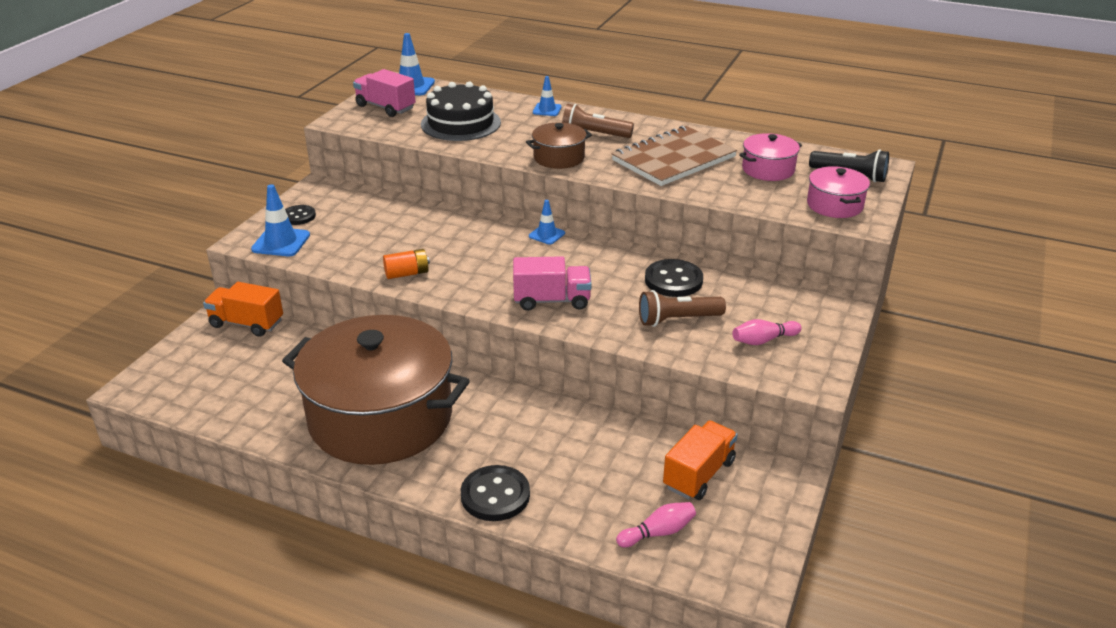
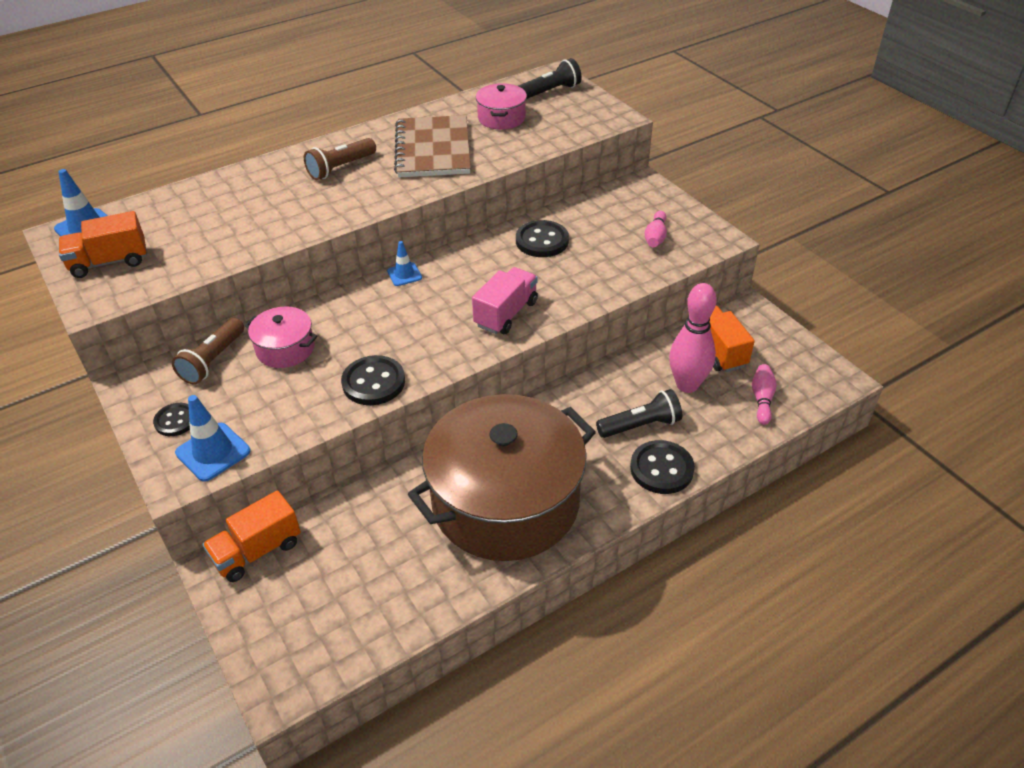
camera: 55 degrees left, 10 degrees up
(385, 107) = (109, 262): pink truck -> orange truck
(407, 273) = (373, 382): orange battery -> black button
(460, 123) = (215, 229): black cake -> none
(540, 461) = (641, 425): none -> black flashlight
(547, 110) = (259, 172): blue traffic cone -> none
(559, 158) = (357, 202): brown pot -> none
(625, 471) = (687, 385): none -> pink bowling pin
(677, 320) = (595, 263): brown flashlight -> brown flashlight (213, 361)
(834, 205) = (582, 116): pink pot -> pink pot (285, 349)

